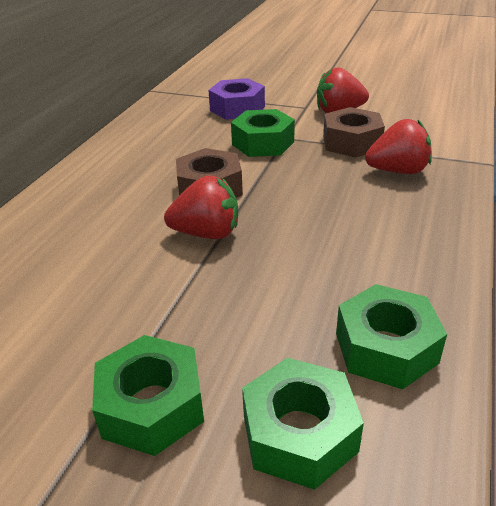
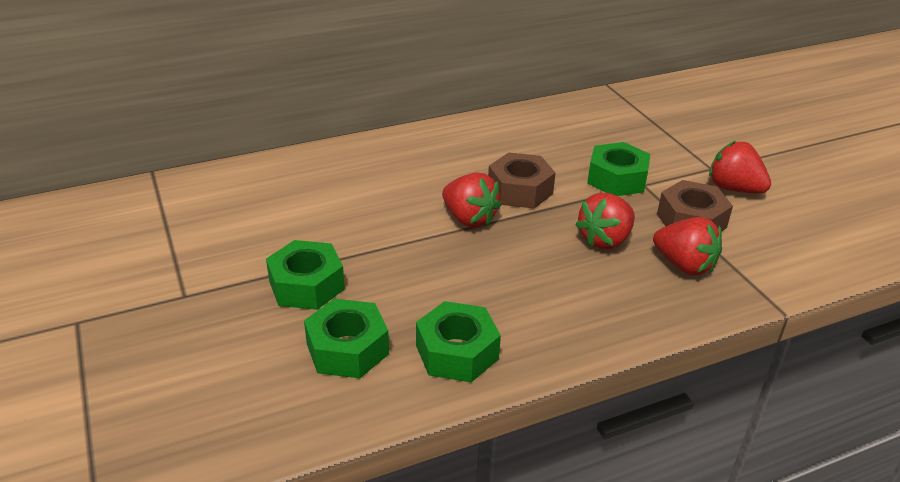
camera: 45 degrees right, 0 degrees up
(237, 108) = (649, 138): purple nut -> none
(327, 186) = (605, 240): none -> red strawberry

